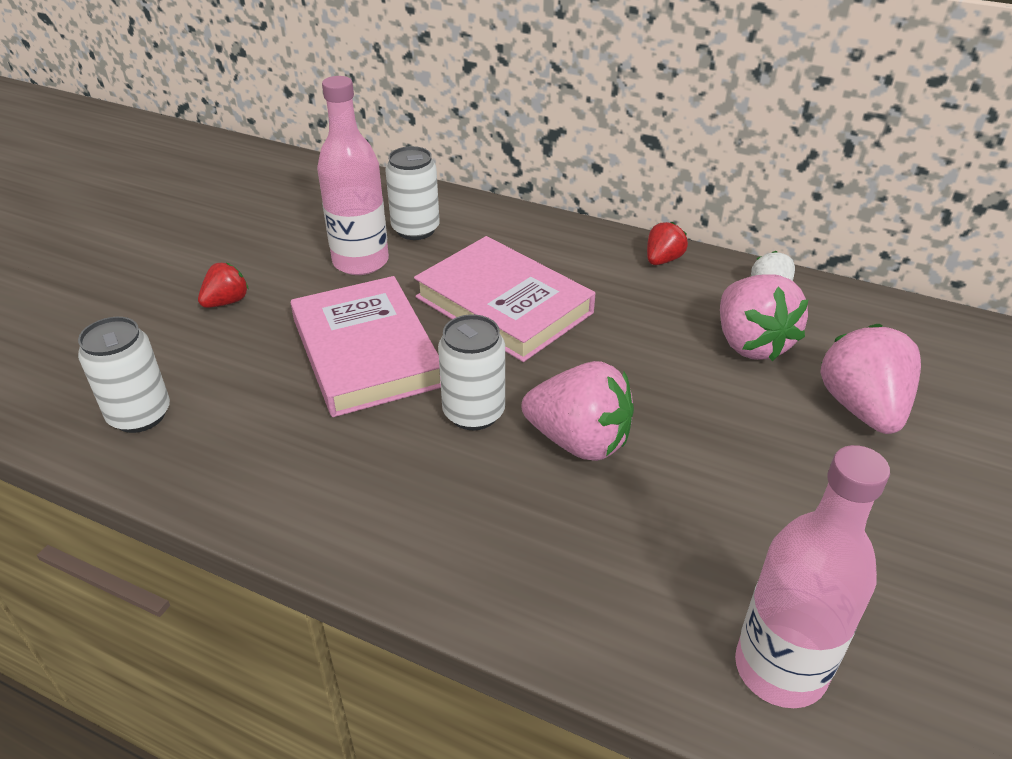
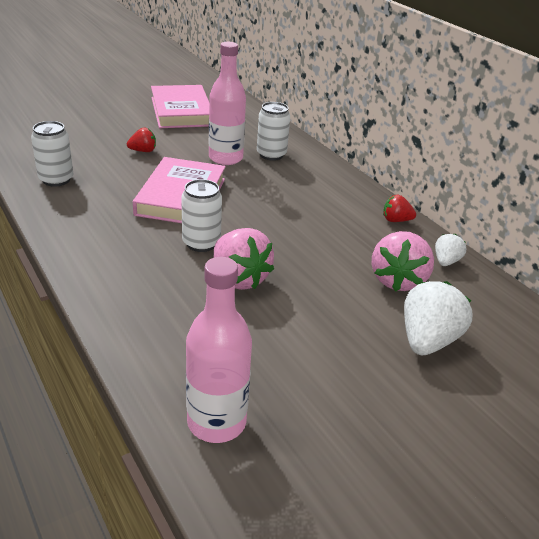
camera: 30 degrees right, 5 degrees down
(504, 305) = (275, 205): pink book -> pink book (181, 111)
(662, 260) = (396, 220): red strawberry -> red strawberry turned 150 degrees counterclockwise
(862, 408) = (427, 340): pink strawberry -> white strawberry

